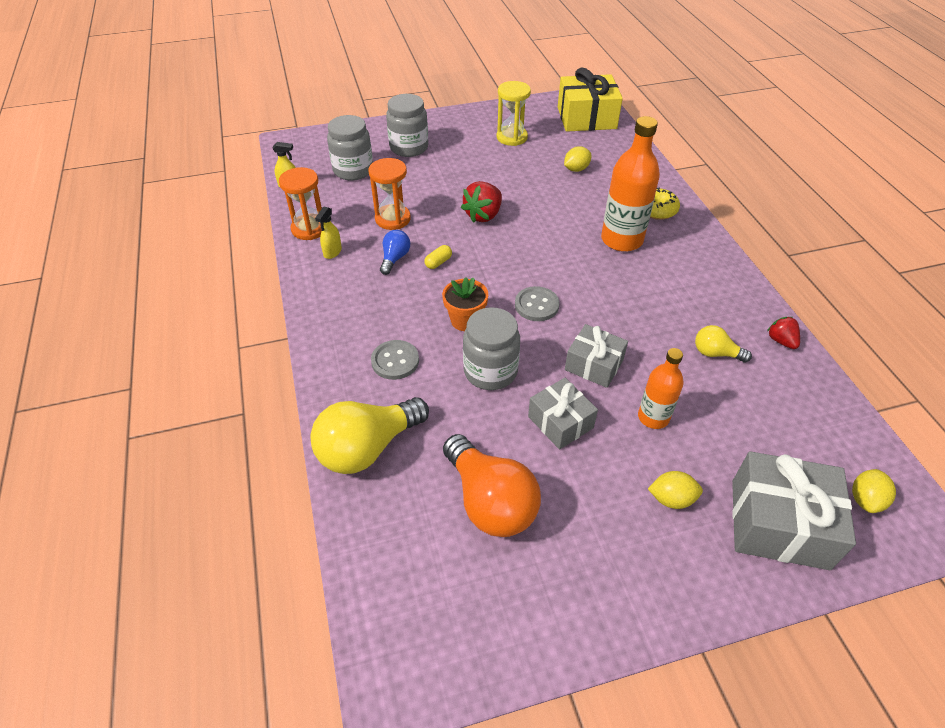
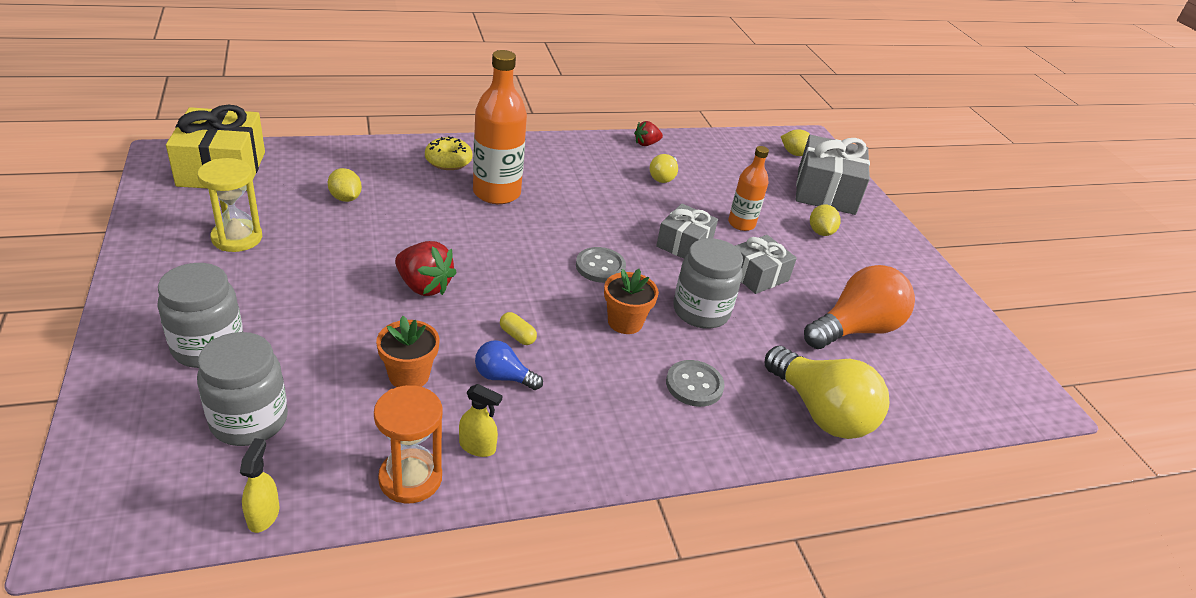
camera: 95 degrees left, 10 degrees down
(393, 219) = (409, 375): orange hourglass -> orange flower pot

